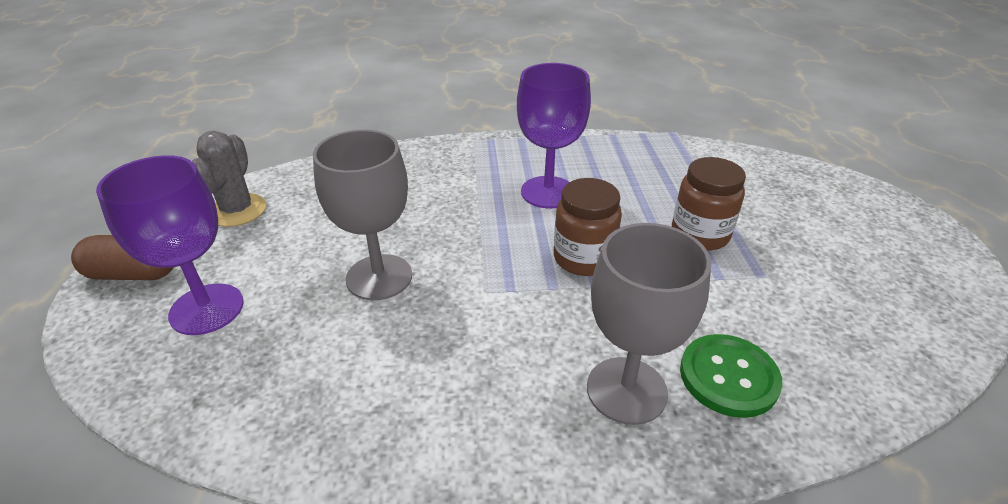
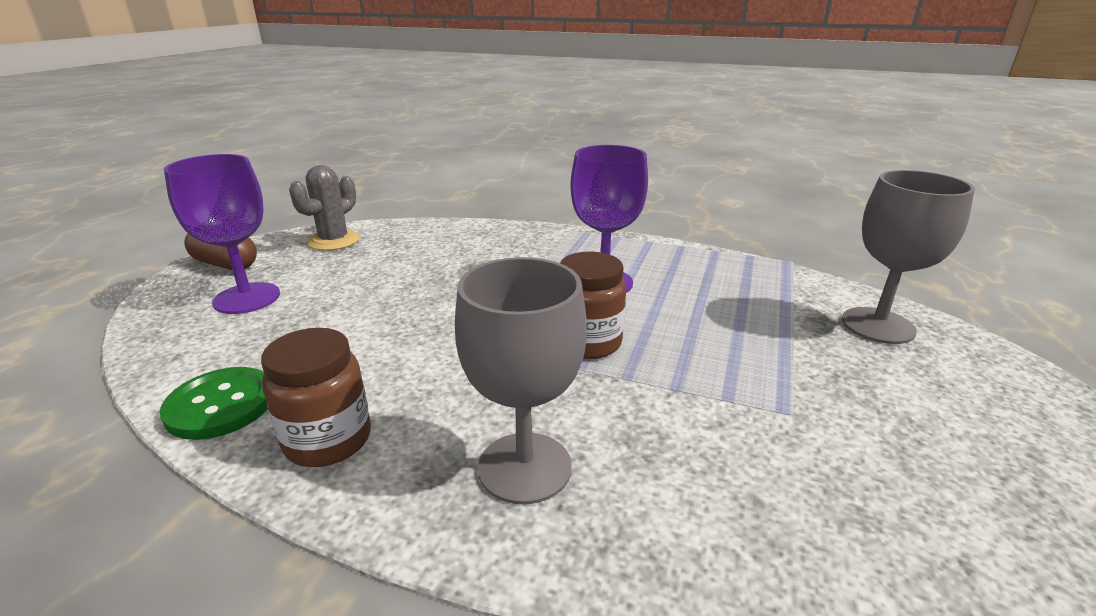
camera: 25 degrees right, 10 degrees down
(379, 277) = (390, 310): grey goblet -> grey goblet (877, 325)
(699, 235) = (738, 354): brown jar -> brown jar (328, 440)
(728, 377) = (652, 495): green button -> green button (220, 405)

